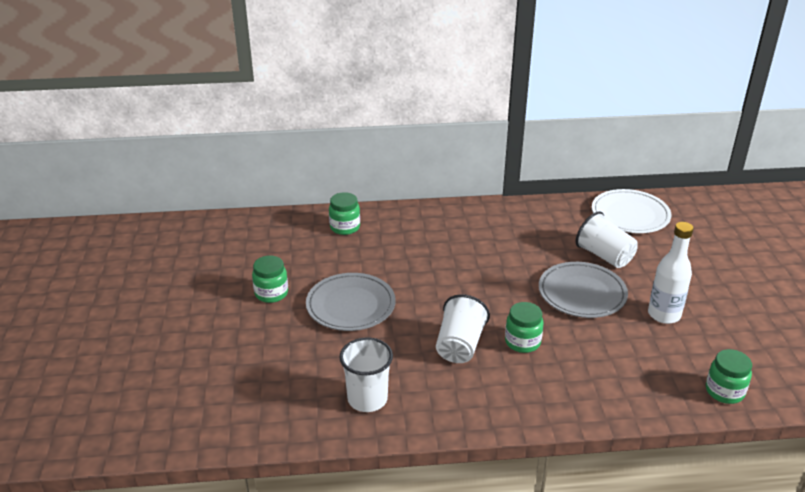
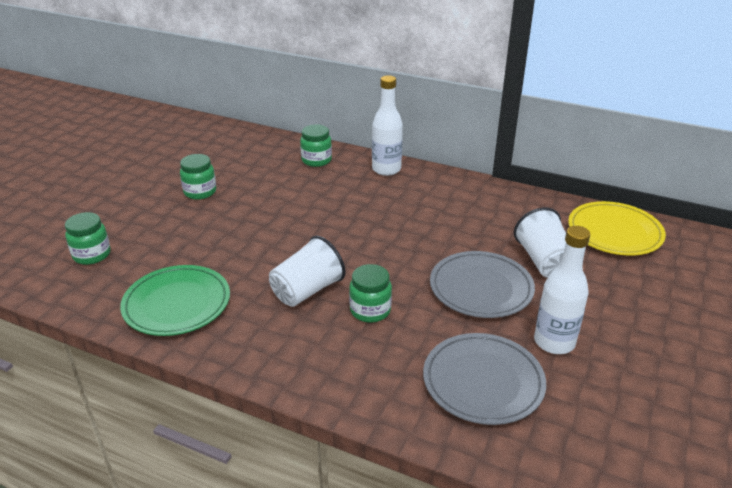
camera: 30 degrees right, 0 degrees up
(351, 305) = (251, 223): grey plate -> grey plate (483, 382)
(367, 399) = (177, 304): white cup -> green plate
(414, 216) = (386, 169): none -> white bottle
(630, 215) = (614, 232): white plate -> yellow plate
(724, 391) = (547, 453): green jar -> green jar (92, 255)

